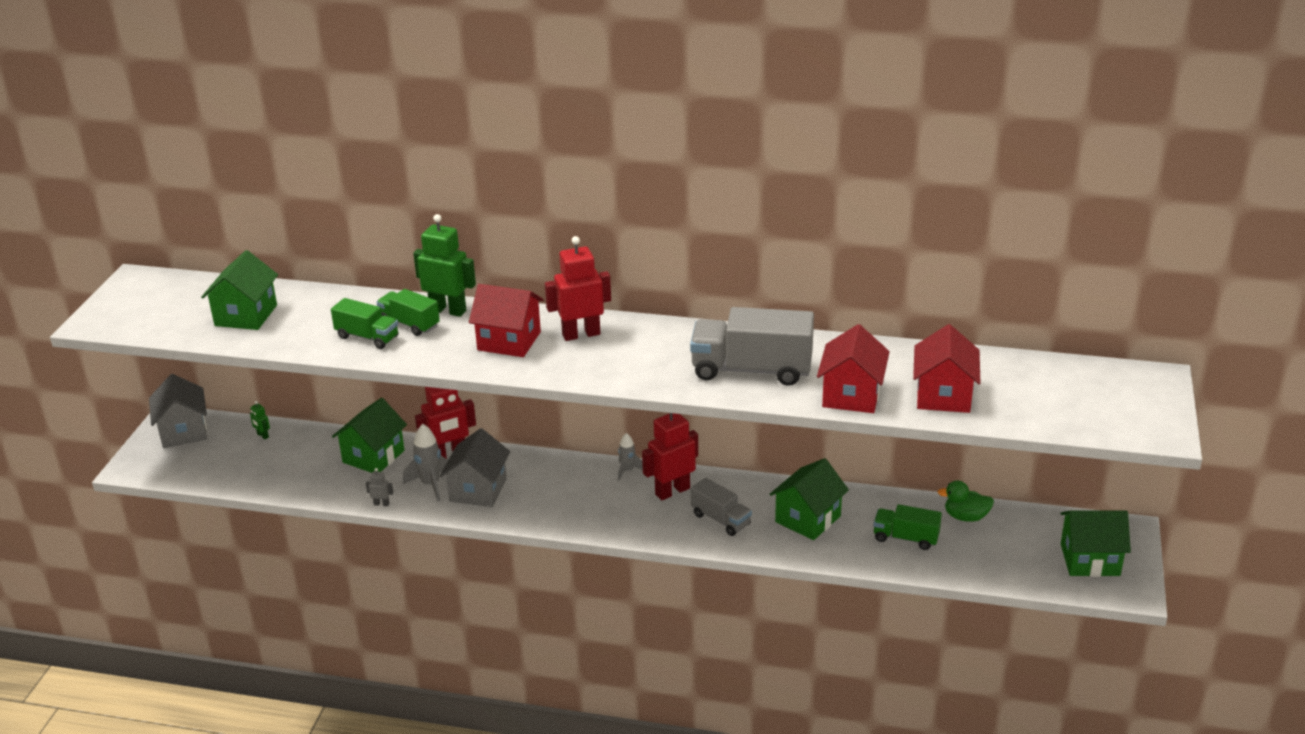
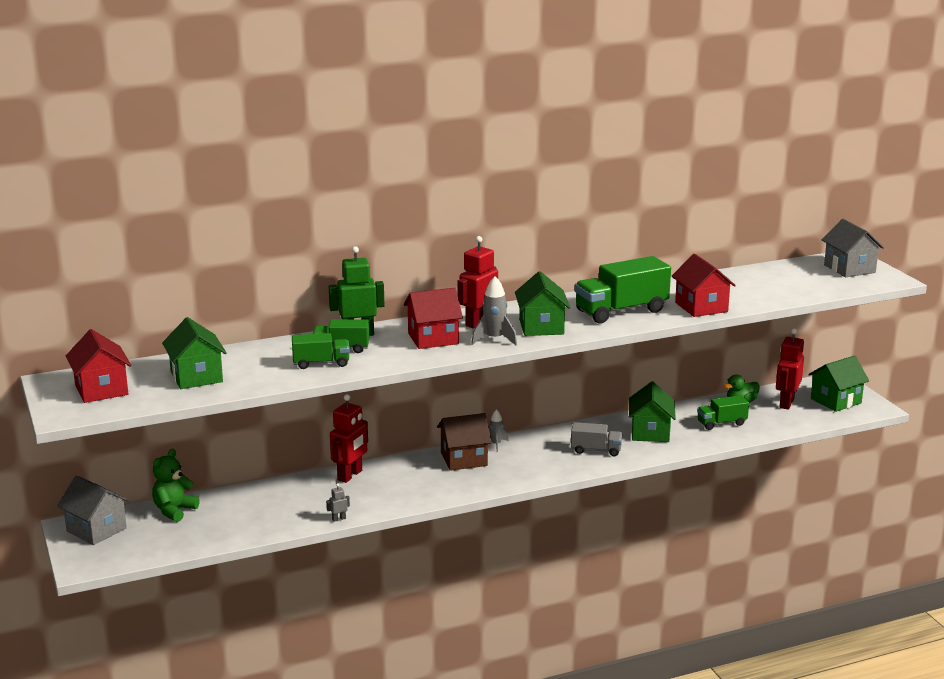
camera: 35 degrees left, 10 degrees down
(262, 436) = (174, 511): green robot -> green teddy bear
(373, 456) = (290, 494): green house -> green house (541, 327)
(430, 485) = (361, 496): grey rocket -> grey rocket (494, 339)
(478, 490) = (402, 488): grey house -> grey house (849, 269)
(575, 477) = (464, 459): none -> brown house
(672, 491) = (542, 446): red robot -> red robot (786, 403)
(751, 370) = (621, 311): grey truck -> green truck
(943, 396) = (753, 294): red house -> red house (101, 390)

